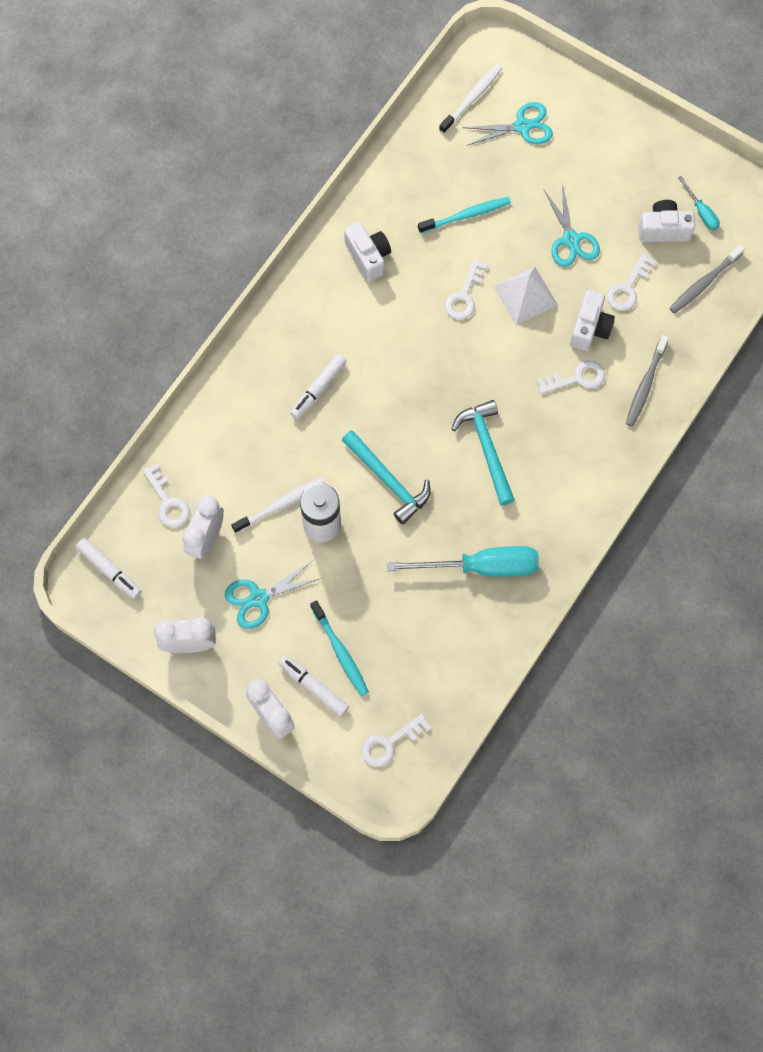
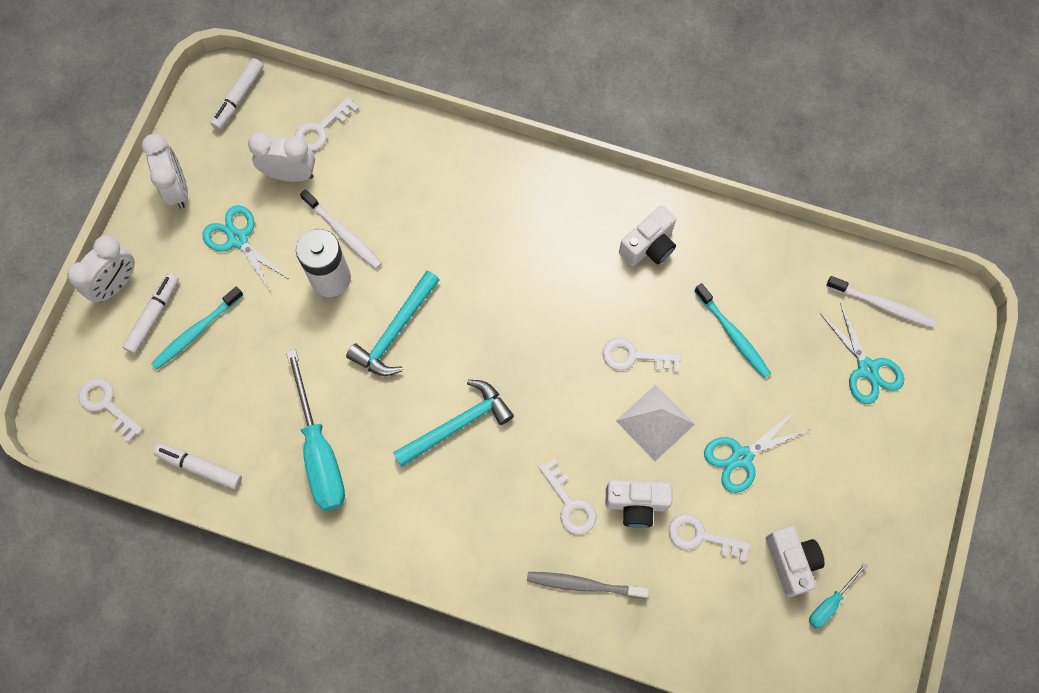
camera: 75 degrees right, 0 degrees up
(318, 389) = (480, 236): white marker -> white marker (200, 467)
(704, 283) = (736, 627): grey toothbrush -> none

